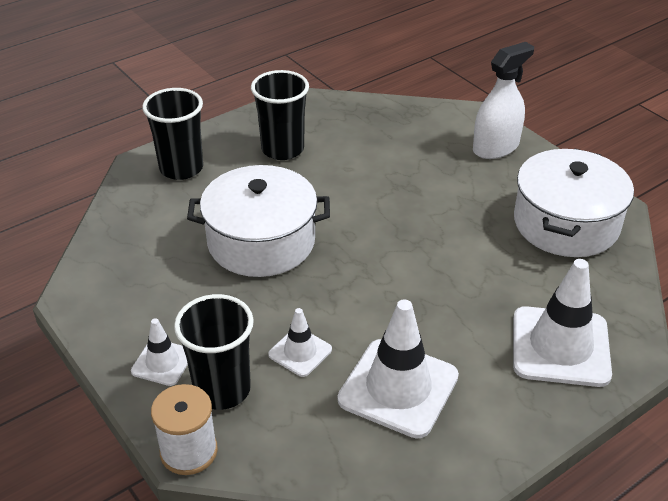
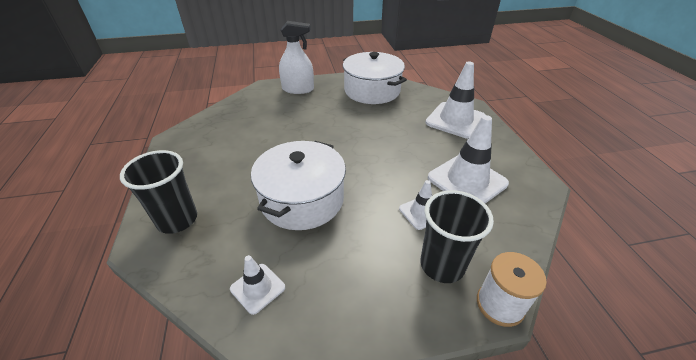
camera: 65 degrees left, 0 degrees up
(162, 362) = (399, 296): white traffic cone -> white traffic cone (257, 288)
(282, 149) = (215, 161): black cup -> none
(495, 147) = (298, 89): white spray bottle -> white spray bottle turned 105 degrees clockwise

